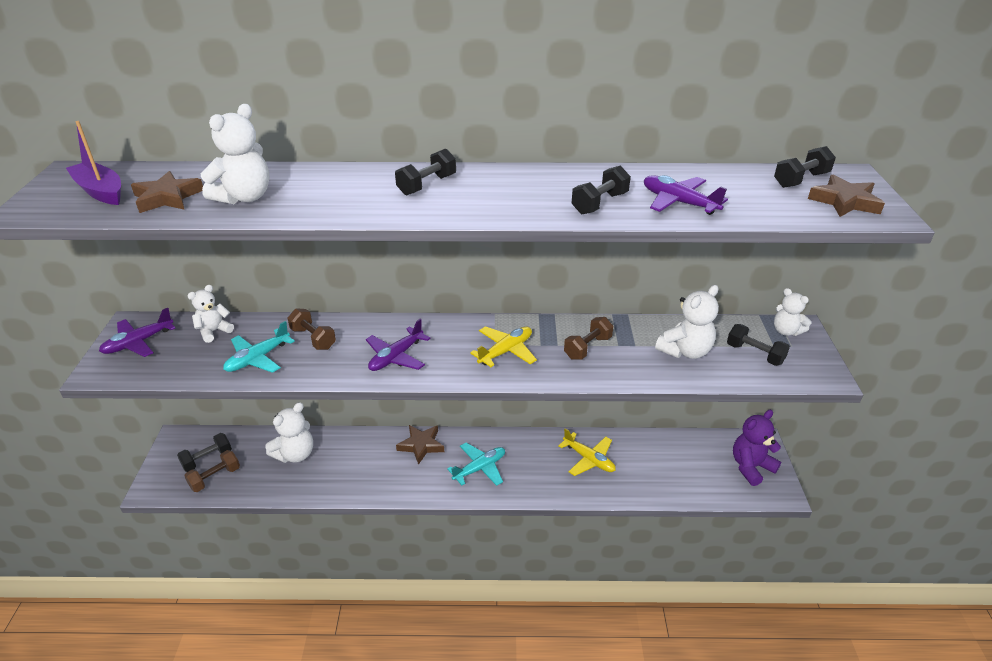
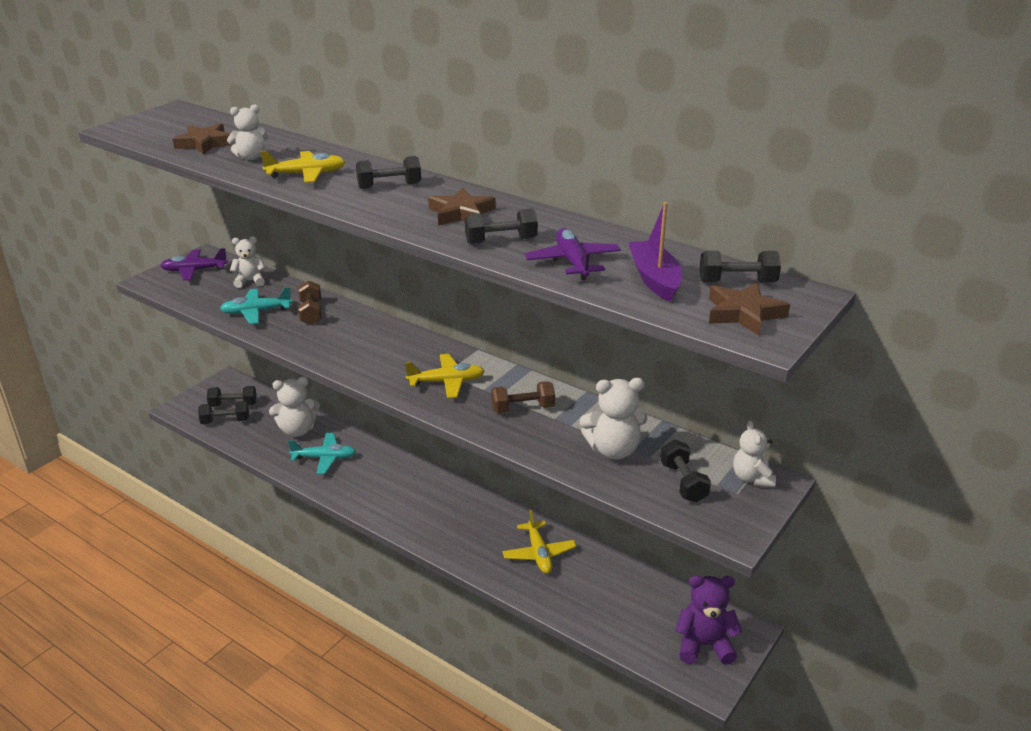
camera: 35 degrees right, 5 degrees down
(100, 191) = (173, 128): purple boat -> purple boat (654, 279)
(215, 478) = (225, 421): brown dumbbell -> black dumbbell
(244, 197) = (251, 157): white teddy bear -> white teddy bear, size x0.66
(331, 197) = (306, 174): none -> yellow plane
(396, 357) = (354, 351): purple plane -> none
(421, 445) = (401, 470): brown star -> brown star (461, 213)
(479, 468) = (430, 512): turquoise plane -> turquoise plane (324, 458)

